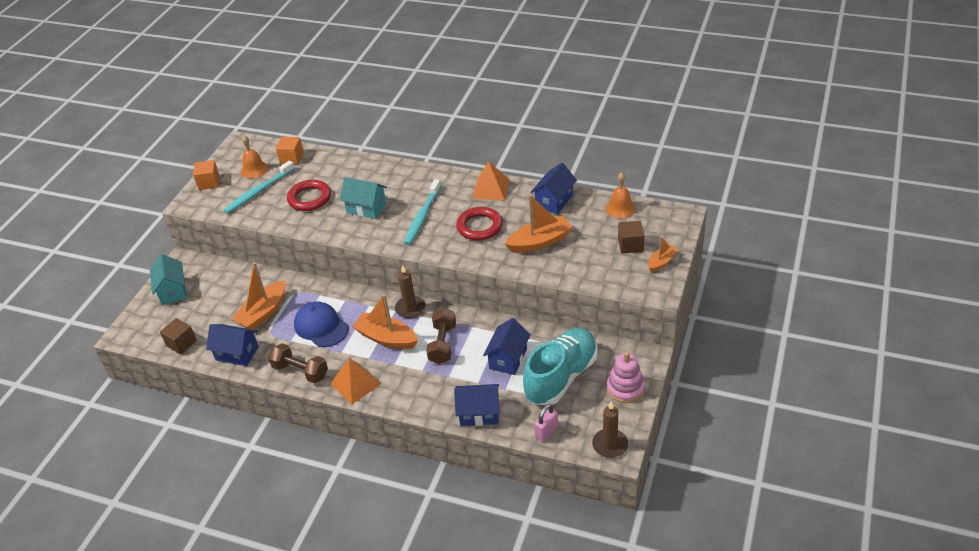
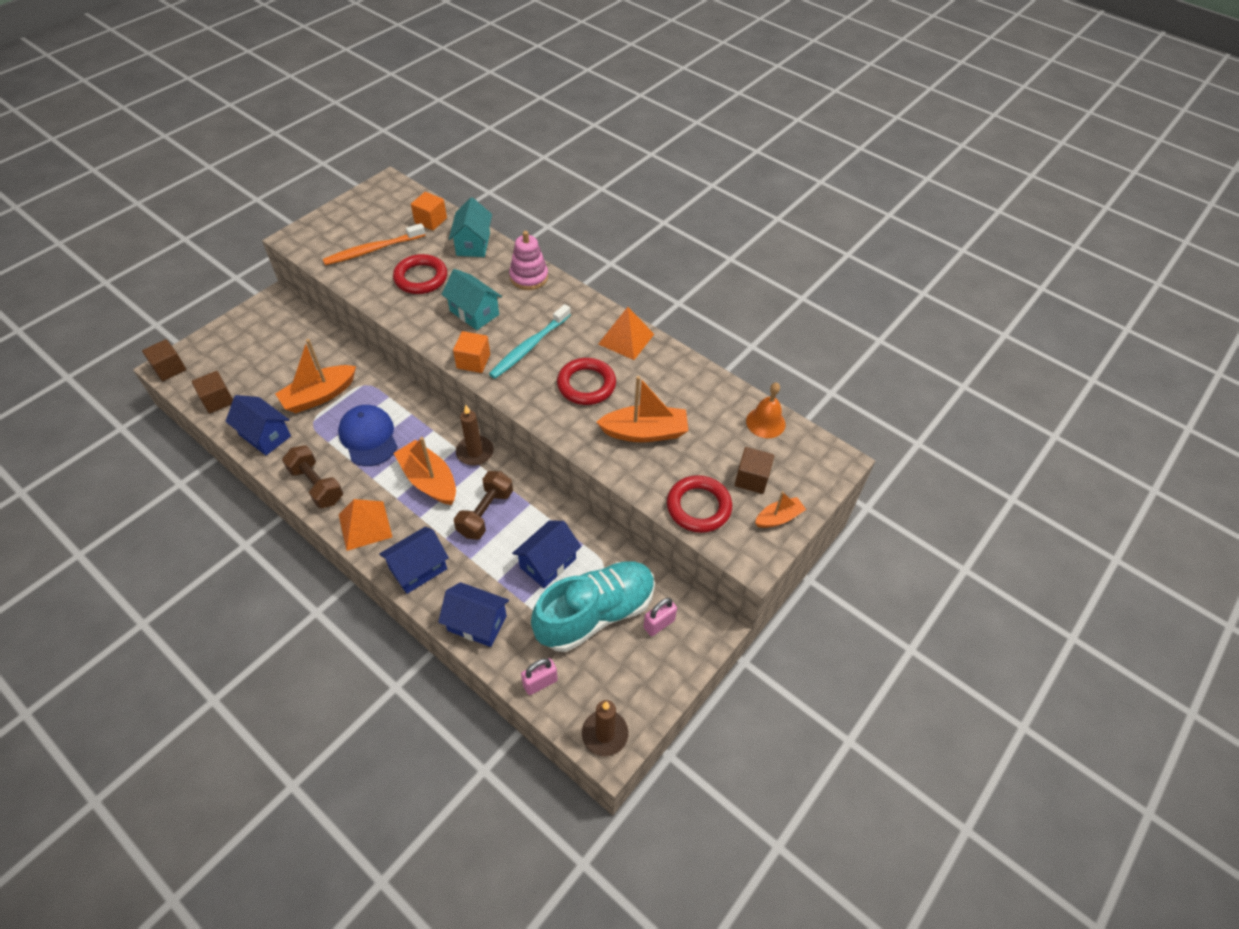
camera: 15 degrees right, 10 degrees up
(125, 335) = (169, 368): none -> brown cube
(173, 291) = (245, 333): turquoise house -> turquoise house (473, 244)
(209, 182) = (329, 220): orange cube -> orange cube (473, 361)
(254, 169) = (384, 221): orange bell -> none
(258, 192) = (372, 250): turquoise toothbrush -> orange toothbrush
(554, 201) = (691, 382): blue house -> blue house (418, 569)
(604, 274) = (698, 507): none -> red ring
(609, 367) = (659, 624): none -> pink padlock
(625, 388) = (663, 662): pink stacking toy -> pink stacking toy (529, 277)

